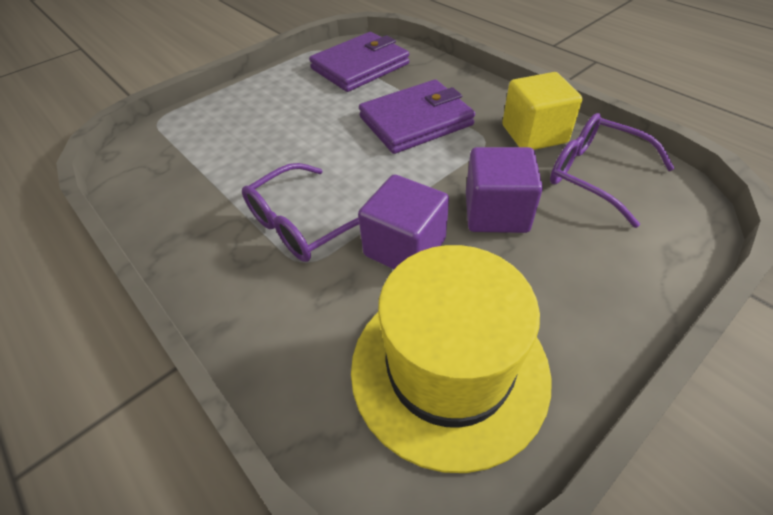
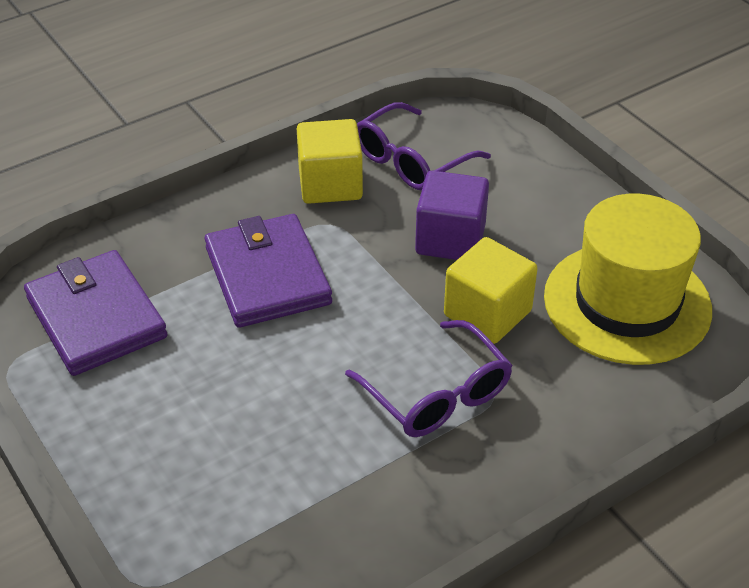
camera: 85 degrees left, 5 degrees down
(404, 247) = (487, 313): purple cube -> yellow cube

